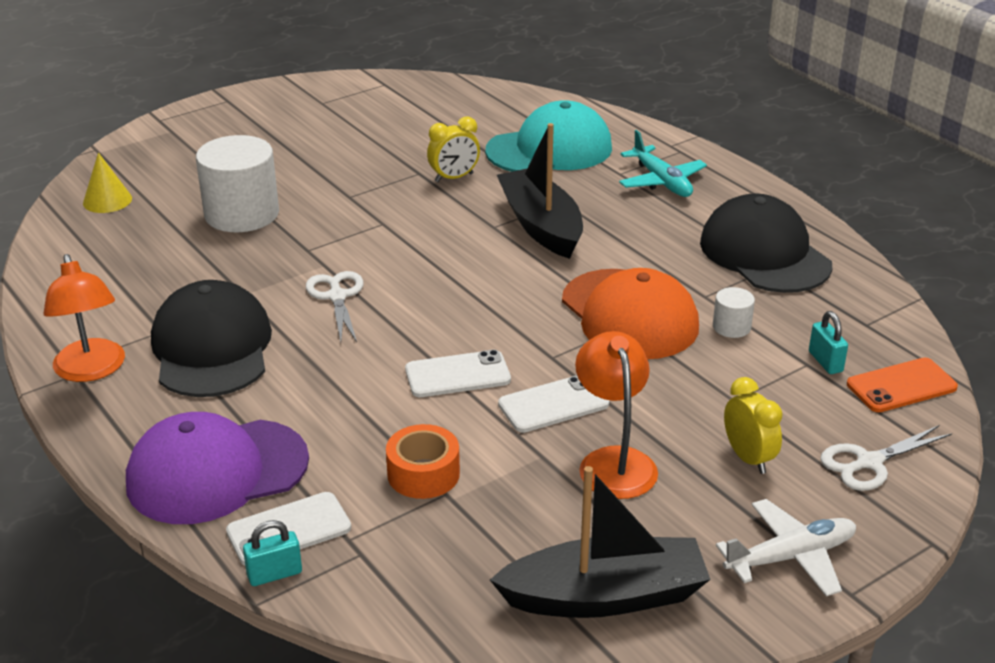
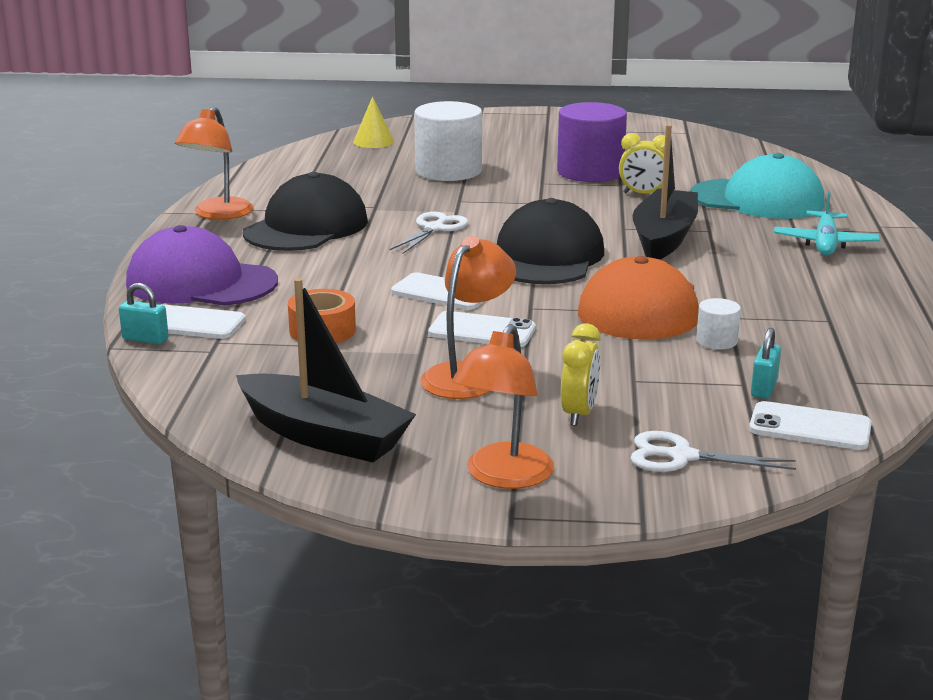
camera: 40 degrees right, 10 degrees down
(372, 166) = (590, 172): none -> purple cylinder
(764, 254) = (838, 311): black cap -> black cap (546, 257)
(791, 557) = (503, 477): white plane -> orange lamp
(901, 386) = (810, 427): orange phone -> white phone

